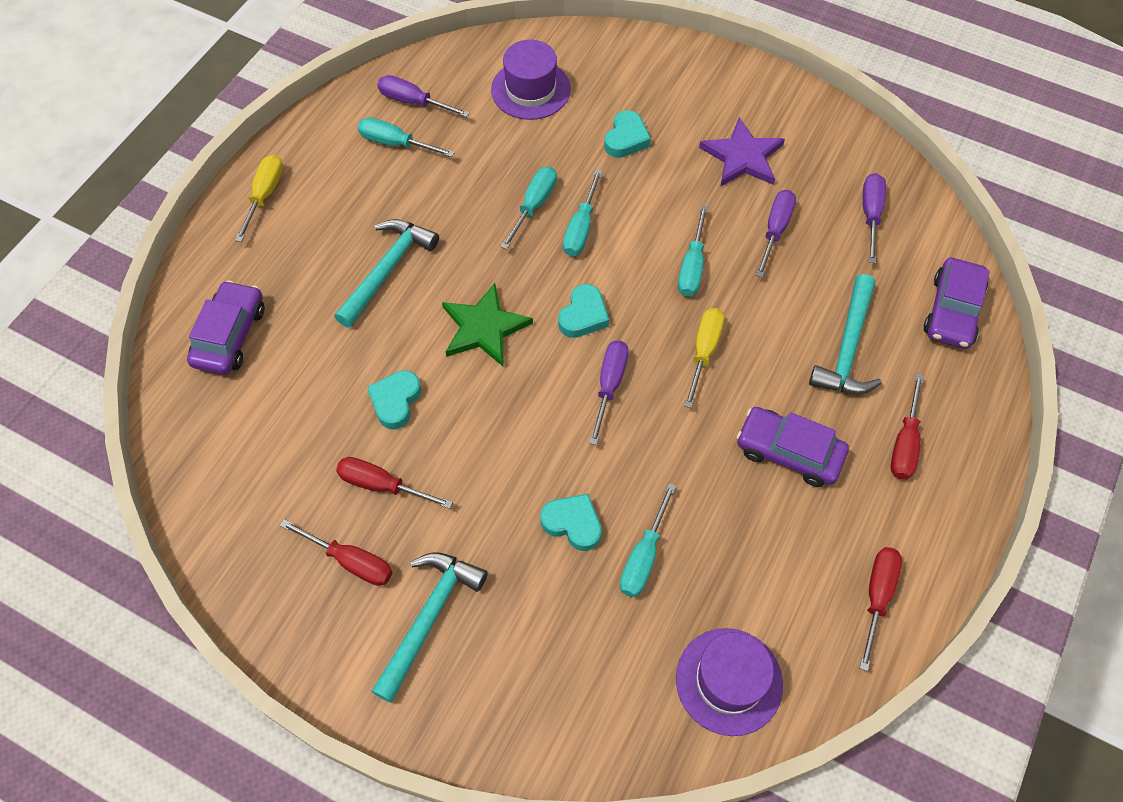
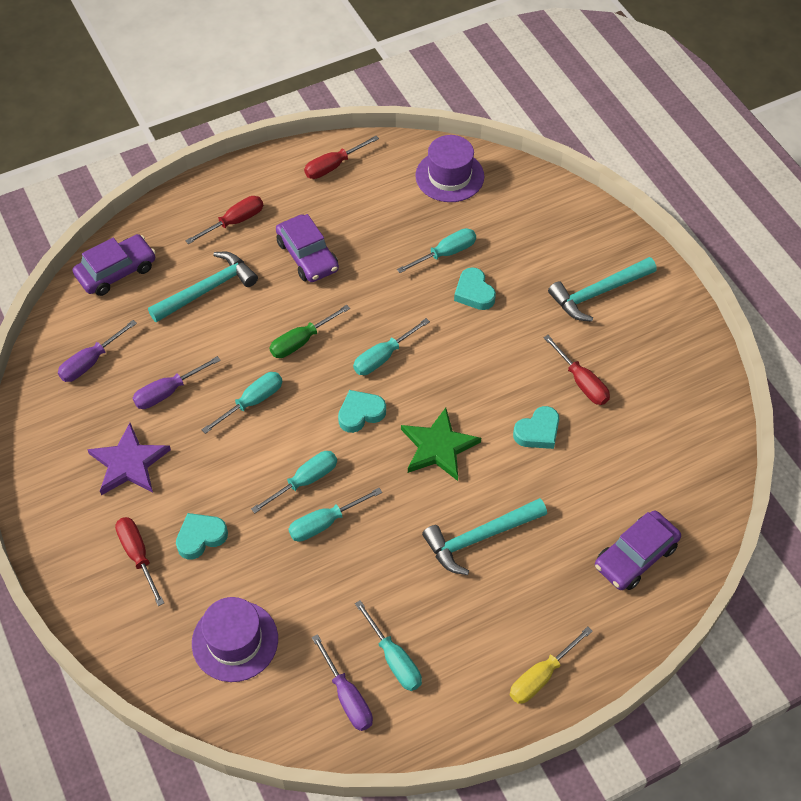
camera: 145 degrees left, 5 degrees down
(351, 561) = (628, 349): red screwdriver -> red screwdriver (138, 555)
(609, 385) = (383, 357): purple screwdriver -> turquoise screwdriver
(704, 351) = (301, 341): yellow screwdriver -> green screwdriver

